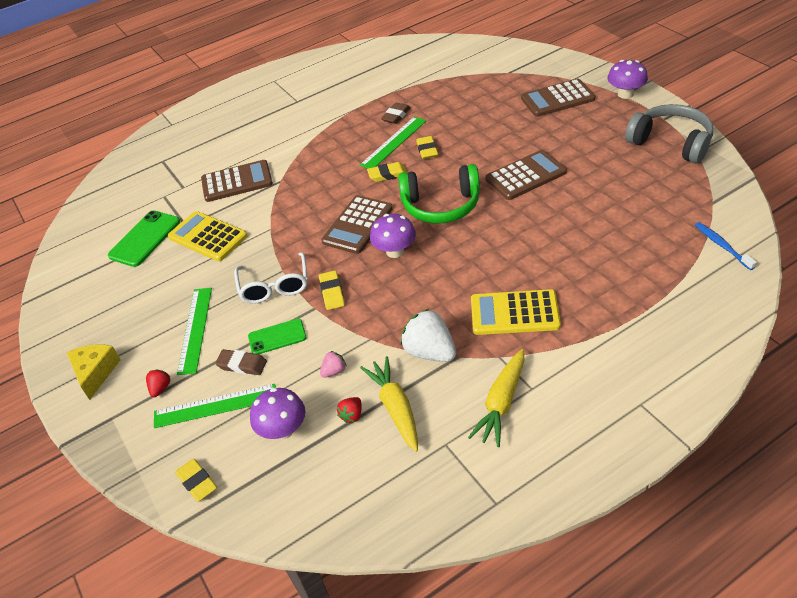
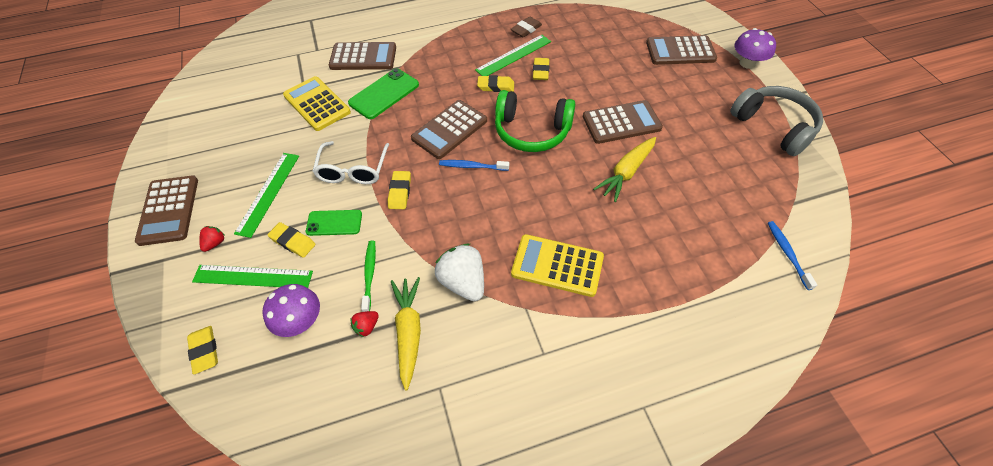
camera: 10 degrees right, 10 degrees up
(95, 373) = (169, 210): yellow cheese -> brown calculator
(145, 239) = (264, 90): green phone -> green phone (384, 94)
(242, 365) = (293, 242): brown eraser -> yellow eraser
(334, 371) = (369, 274): pink strawberry -> green toothbrush
(395, 251) = (472, 166): purple mushroom -> blue toothbrush
(501, 403) = (508, 360): yellow carrot -> yellow carrot (626, 172)

